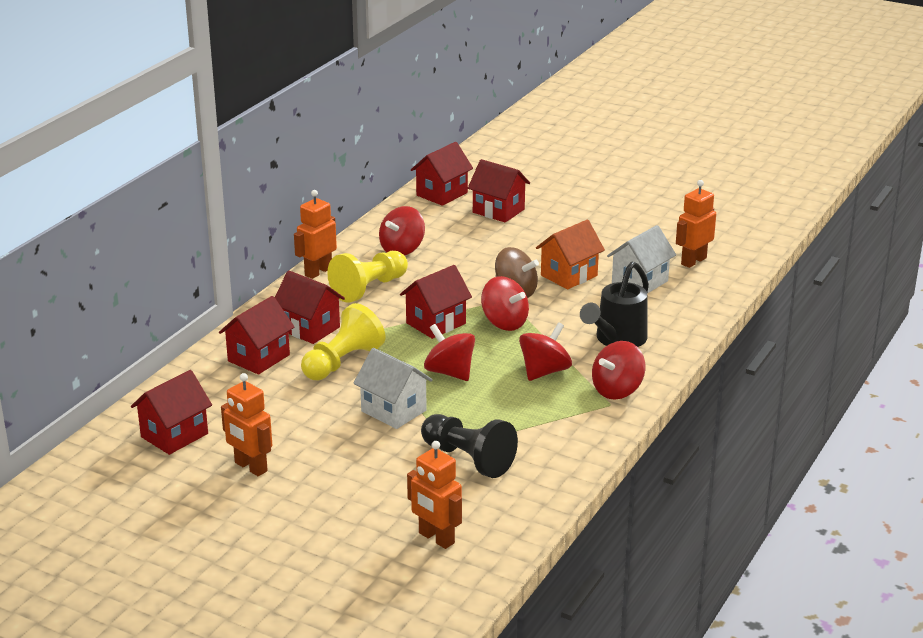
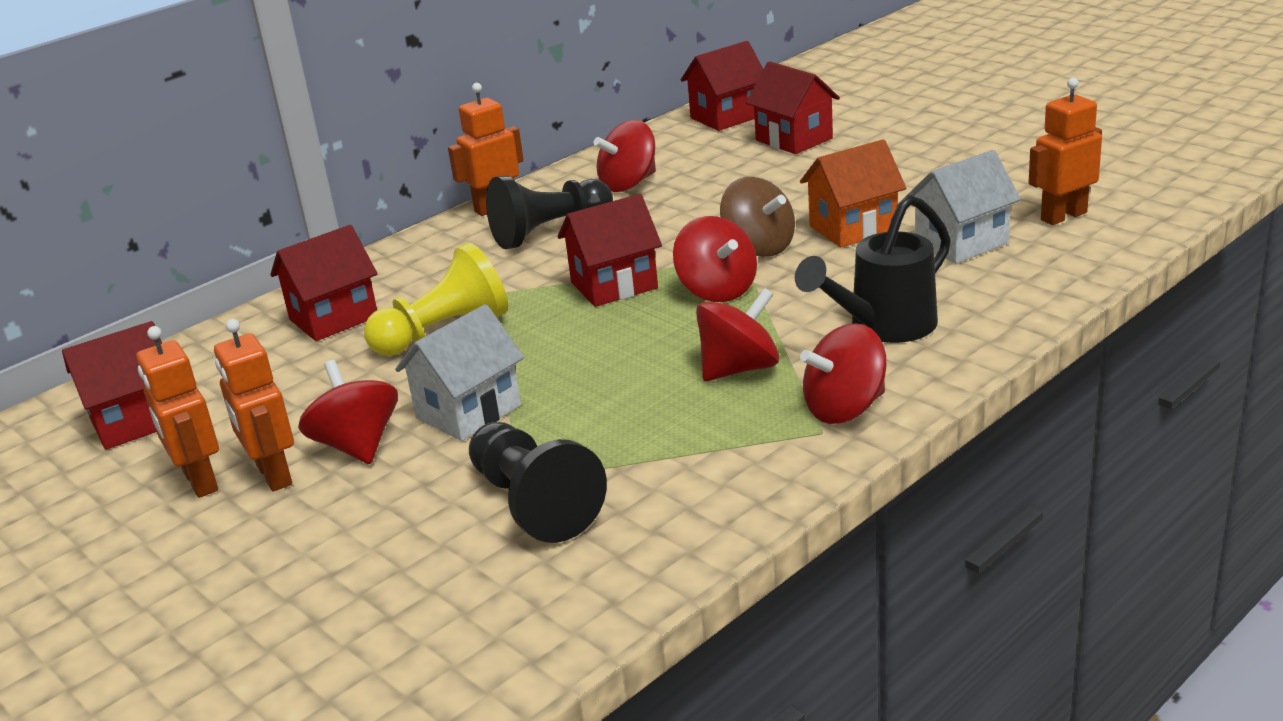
camera: 20 degrees right, 0 degrees up
(310, 329) = (431, 282): red house -> none
(369, 288) = (550, 232): yellow pawn -> black pawn
(393, 411) = (468, 412): white house -> white house turned 75 degrees clockwise
(436, 538) = (392, 644): orange robot -> orange robot (273, 475)
(449, 372) = (590, 359): red spinning top -> red spinning top (357, 445)

